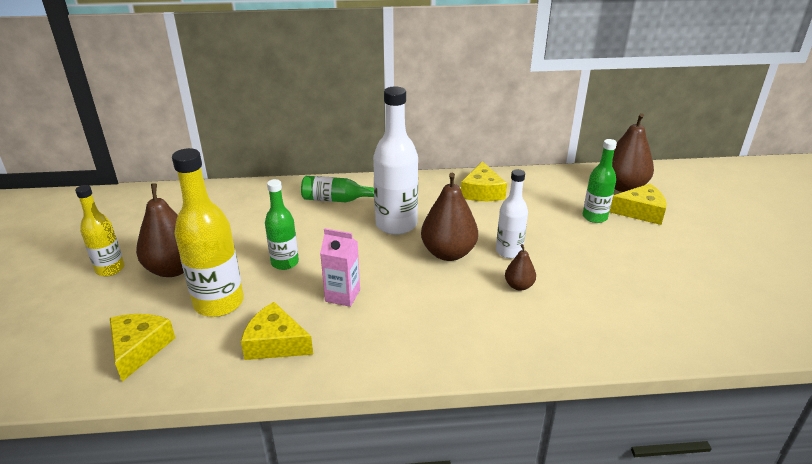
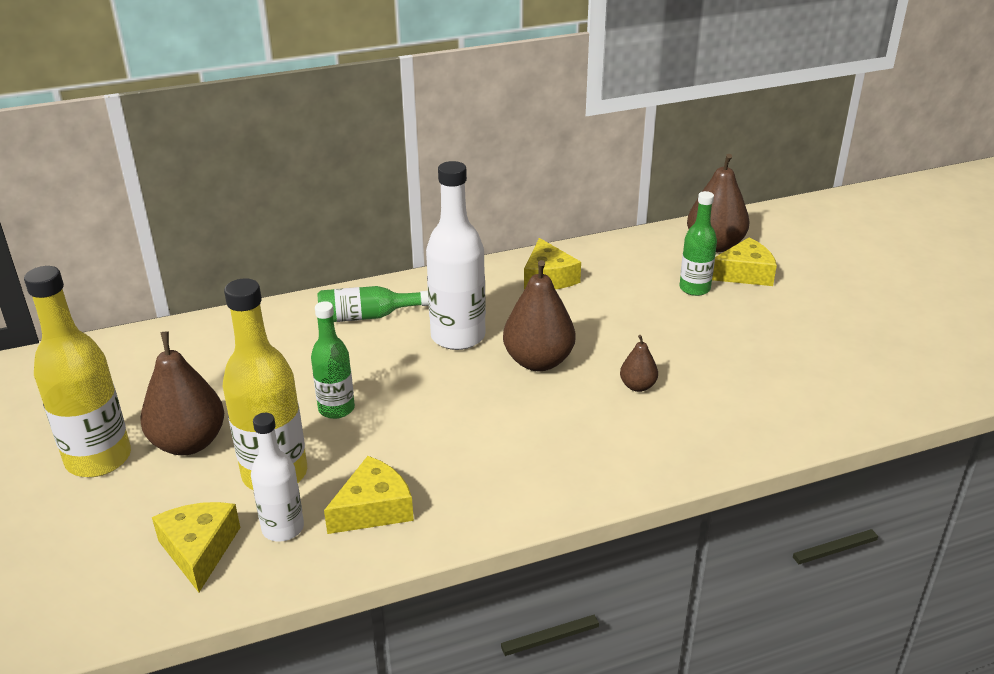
camera: 15 degrees left, 0 degrees up
(110, 269) = (98, 459): yellow bottle -> yellow bottle, size x1.66
(275, 343) = (373, 508): yellow cheese -> yellow cheese turned 135 degrees clockwise
(342, 295) = (430, 436): pink carton -> none
(509, 251) = (610, 347): white bottle -> white bottle (283, 528)

